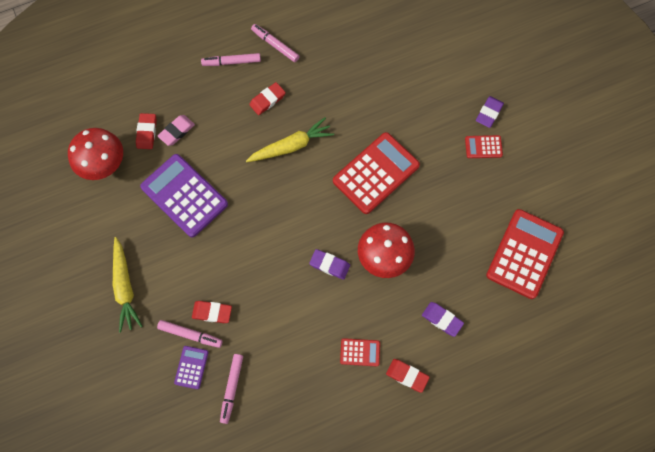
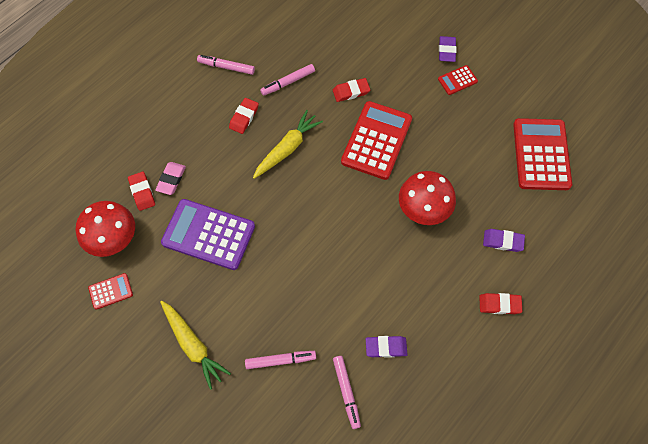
camera: 25 degrees left, 5 degrees down
(191, 367) = (297, 391): purple calculator -> none
(212, 312) = (291, 330): red eraser -> red eraser (351, 91)
(231, 62) = (193, 97): pink marker -> pink marker (288, 82)
(329, 265) = (378, 238): purple eraser -> purple eraser (386, 347)
(360, 352) = (447, 303): red calculator -> red calculator (111, 291)

